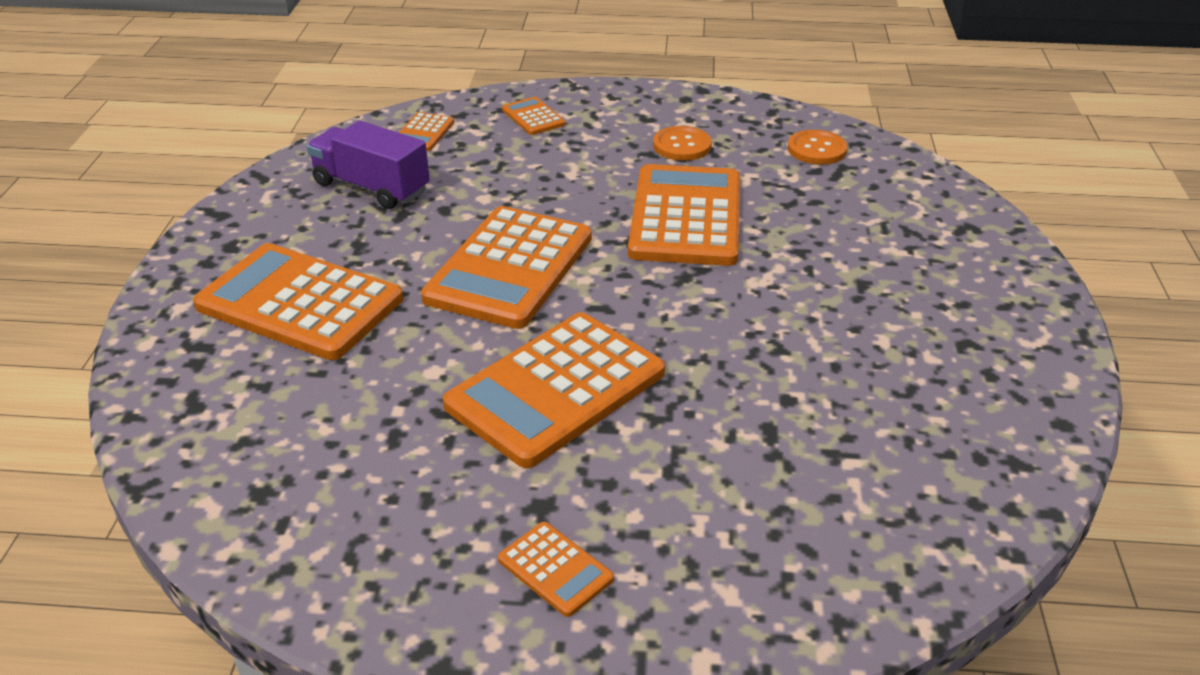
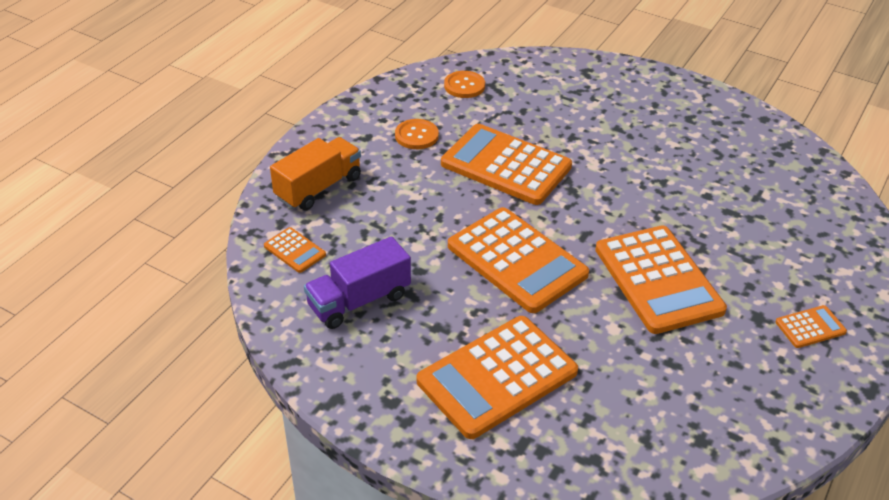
camera: 65 degrees left, 5 degrees up
(533, 117) = (318, 188): orange calculator -> orange truck

